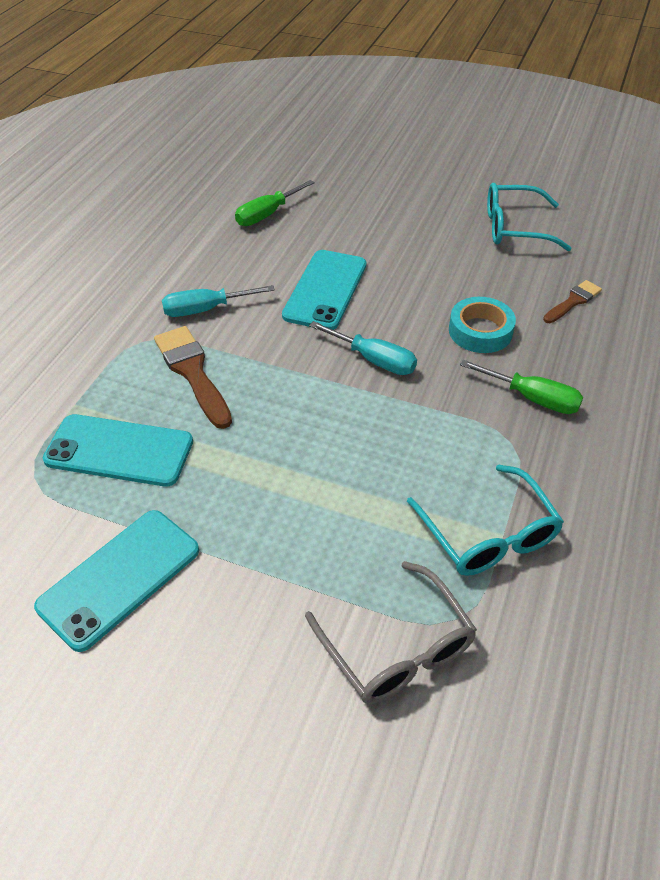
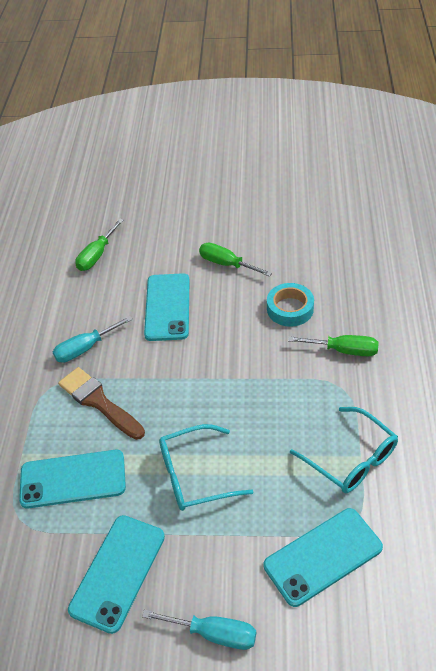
camera: 15 degrees left, 0 degrees up
(374, 360) = (225, 353): turquoise screwdriver -> turquoise screwdriver (214, 634)
(397, 648) = (323, 556): grey glasses -> turquoise phone
(420, 261) = (226, 264): none -> green screwdriver
(515, 228) = (283, 218): turquoise glasses -> turquoise glasses (195, 475)
(573, 301) = (344, 267): brown brush -> none

